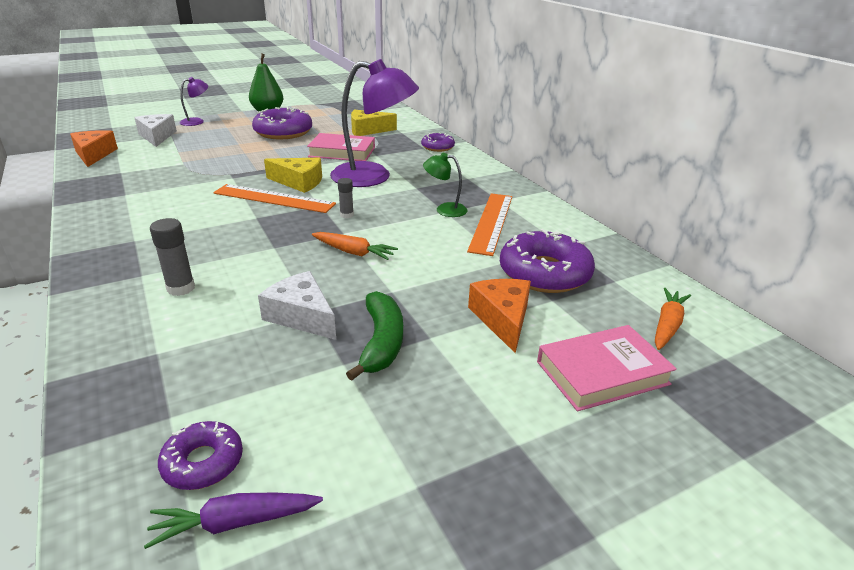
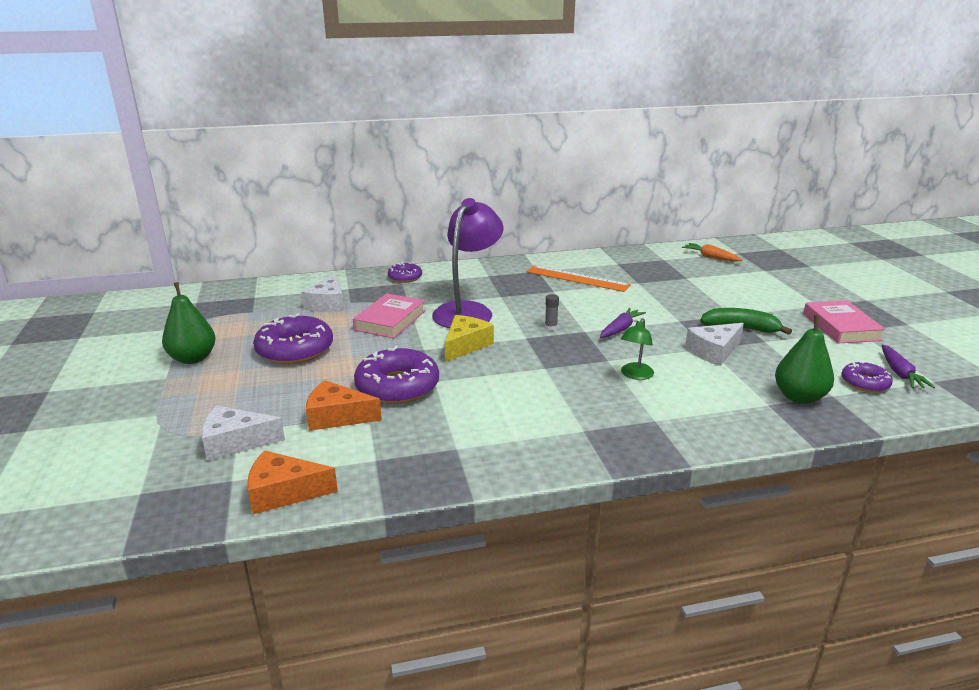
camera: 75 degrees left, 5 degrees down
(169, 382) = (799, 397): none -> green pear
(181, 288) = (678, 399): grey glue stick -> none
(197, 121) = (187, 412): purple lamp -> none
(274, 198) = (503, 358): orange ruler -> none
(353, 252) = (620, 329): orange carrot -> purple carrot
(367, 130) = (328, 303): yellow cheese -> white cheese
(444, 209) = (550, 290): green lamp -> green lamp (635, 375)
(502, 319) = (709, 293): orange cheese -> orange cheese (337, 416)
(544, 273) = (654, 274): purple donut -> purple donut (397, 386)
(602, 373) = (757, 279): pink book -> pink book (841, 327)

